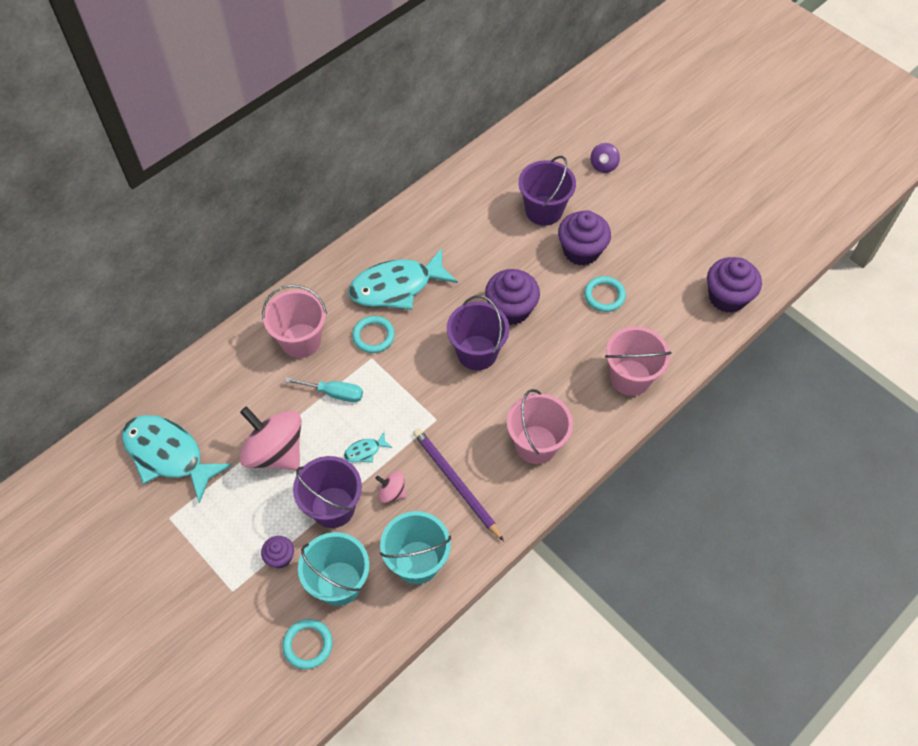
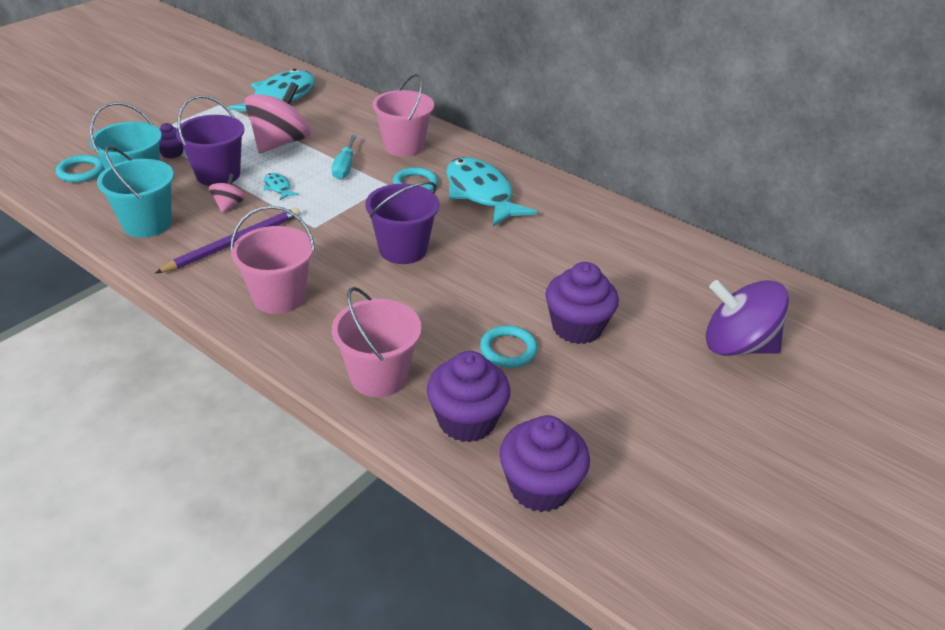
camera: 80 degrees right, 20 degrees down
(511, 309) = (468, 272): purple cupcake -> purple cupcake (466, 420)
(544, 210) = (630, 293): purple bucket -> none
(603, 165) = (737, 346): purple spinning top -> purple spinning top, size x2.14

